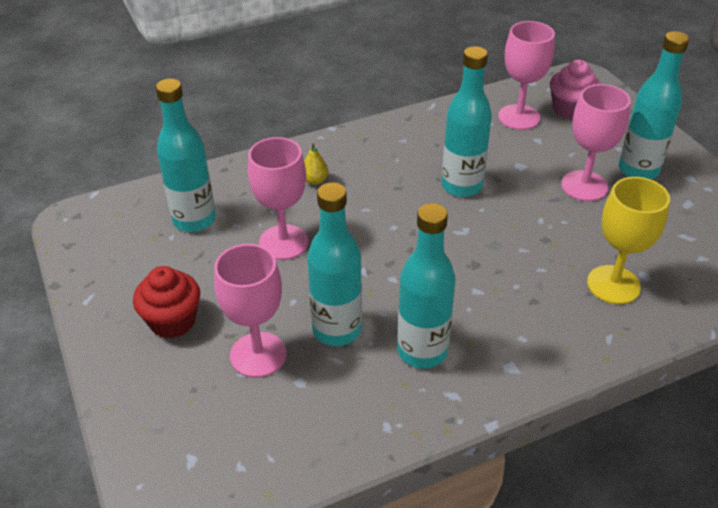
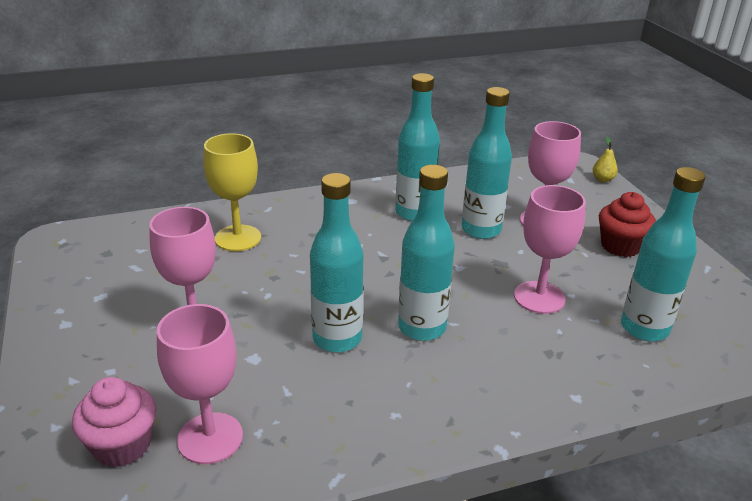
camera: 175 degrees left, 10 degrees down
(315, 180) = (515, 363): yellow pear -> yellow pear (603, 179)
(638, 170) = (115, 338): turquoise bottle -> turquoise bottle (422, 327)

